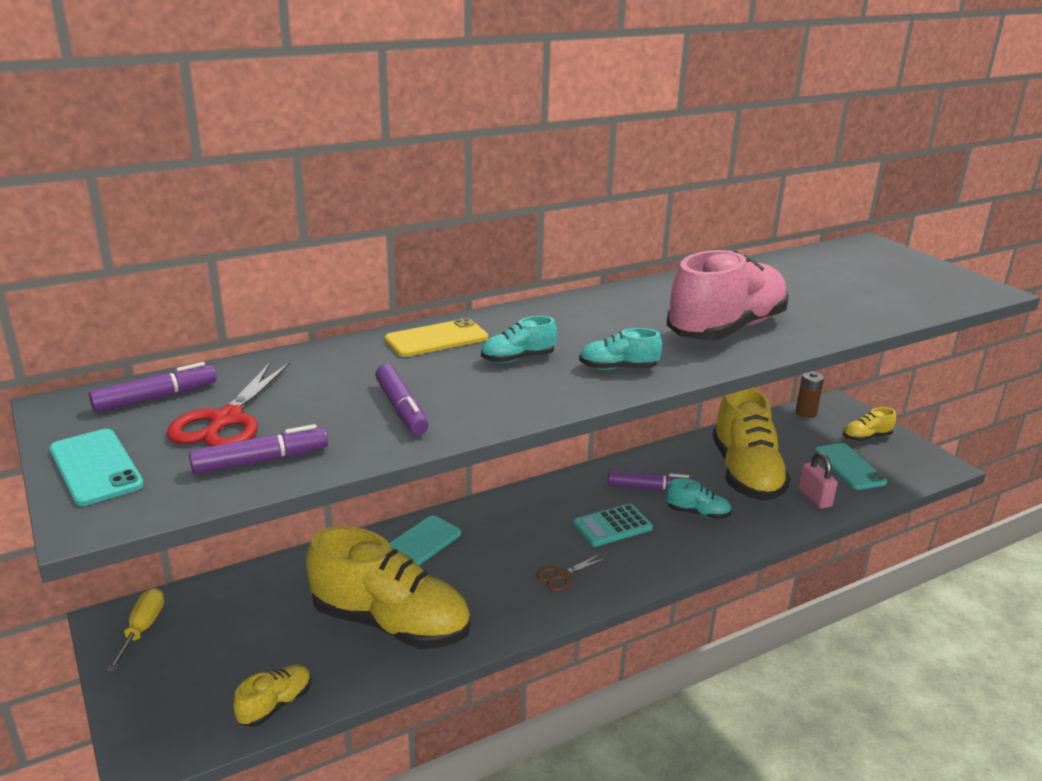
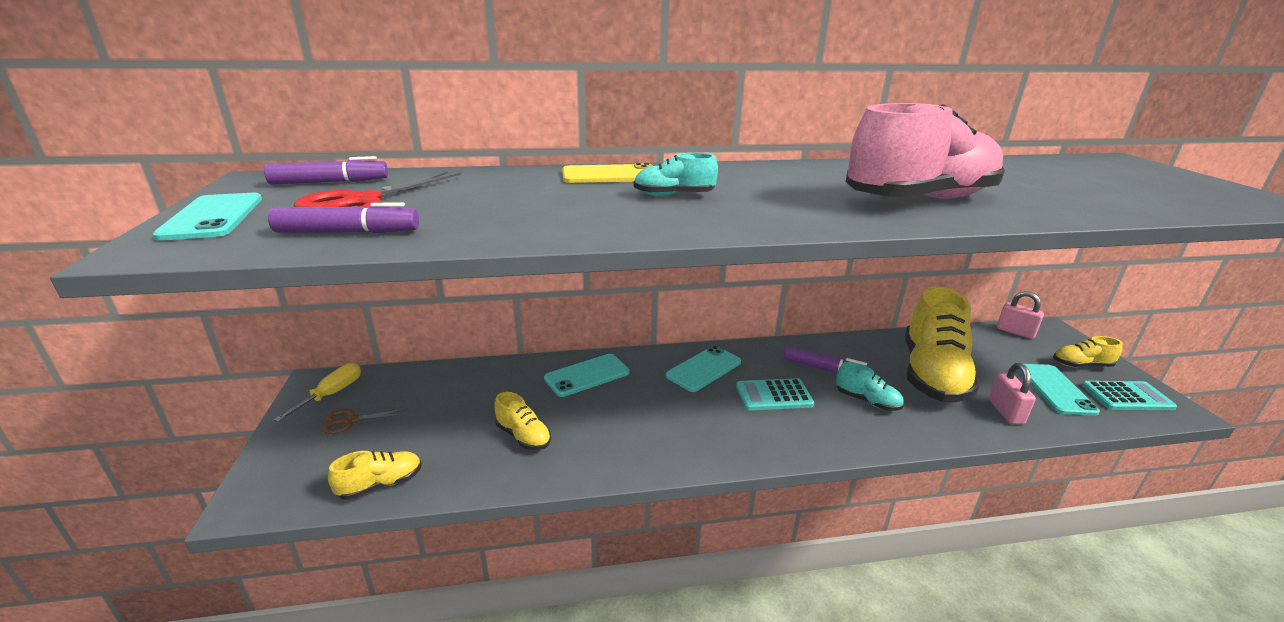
camera: 20 degrees right, 0 degrees up
(391, 623) = (523, 436): yellow shoe -> yellow shoe, size x0.44
(401, 408) = (522, 215): purple marker -> none
(534, 512) = (704, 369): none -> turquoise phone
(562, 576) = (703, 430): brown scissors -> brown scissors (350, 420)
(618, 368) = (774, 214): turquoise shoe -> none
(806, 412) = (1015, 332): brown battery -> pink padlock
(905, 462) = (1126, 396): none -> turquoise calculator

